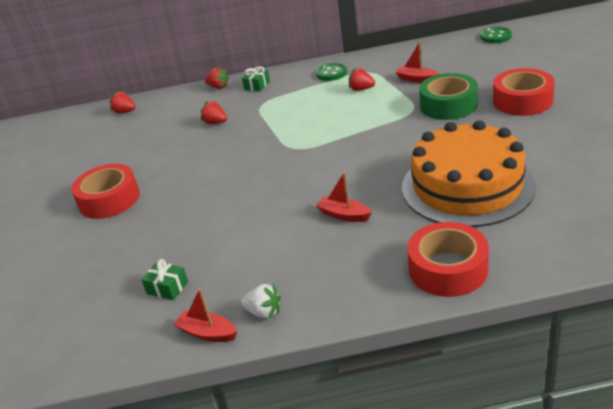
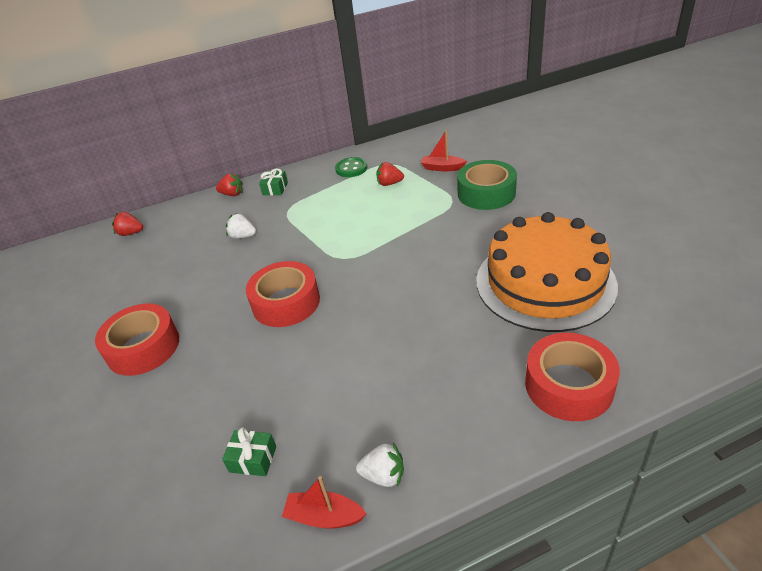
camera: 15 degrees left, 5 degrees up
(215, 123) = (243, 236): red strawberry -> white strawberry
(344, 215) = (428, 333): red boat -> none
(496, 36) = (501, 117): green button -> none
(522, 101) = (557, 182): red tape -> red tape (286, 302)

